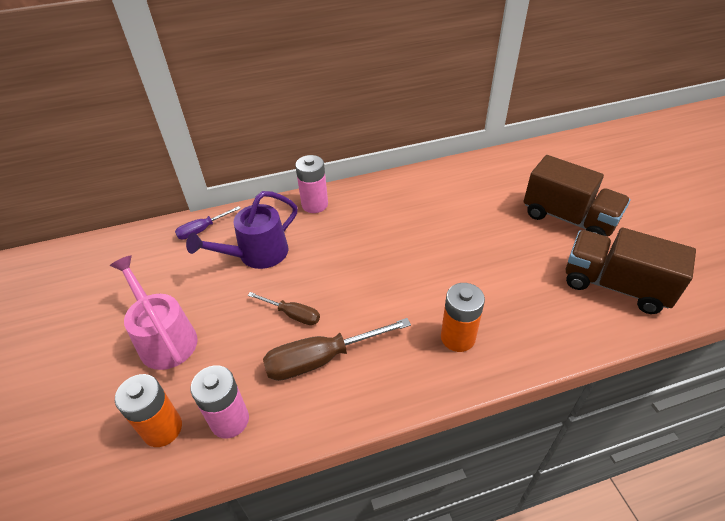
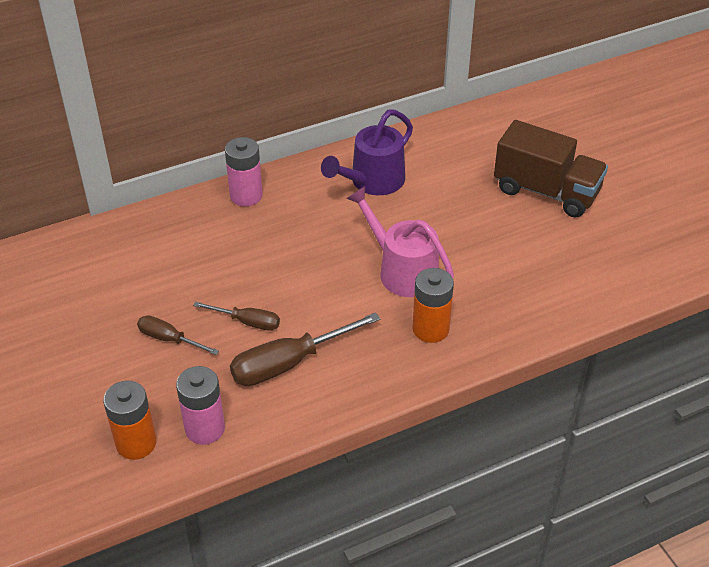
camera: 10 degrees left, 0 degrees up
(164, 338) = (108, 359): pink watering can -> pink watering can (401, 270)
(202, 230) = (114, 237): purple screwdriver -> none
(221, 324) = (169, 339): none -> brown screwdriver
(256, 255) = (189, 261): purple watering can -> purple watering can (372, 182)
(614, 285) = (594, 262): brown truck -> none

